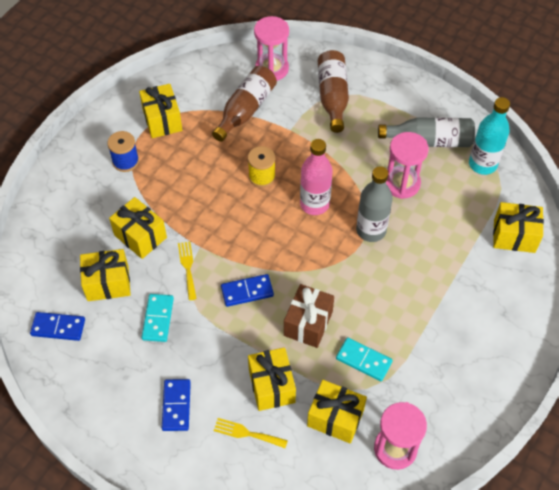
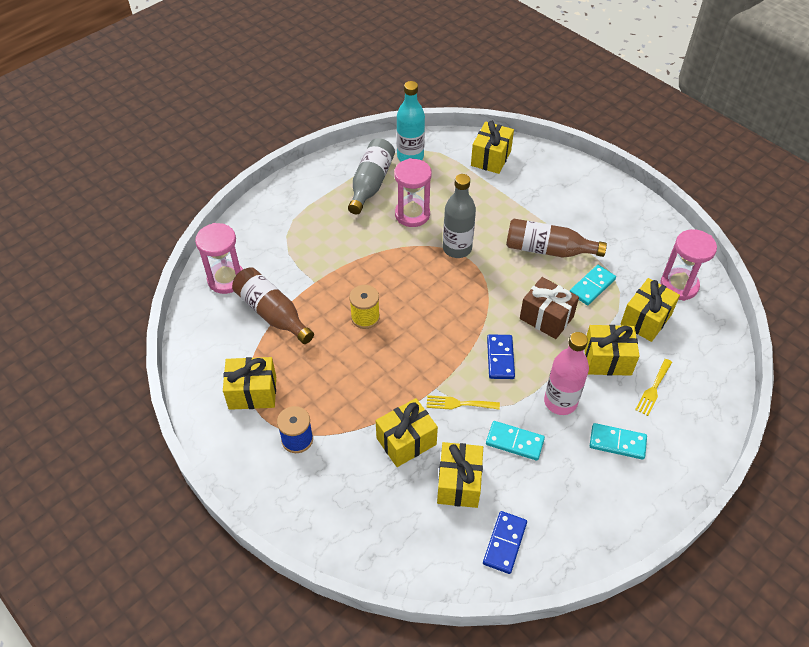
camera: 75 degrees left, 5 degrees down
(176, 406) = (617, 442): blue domino -> turquoise domino
(314, 204) = (413, 283): pink bottle -> pink bottle (560, 402)
(332, 97) = (287, 239): brown bottle -> brown bottle (548, 250)

